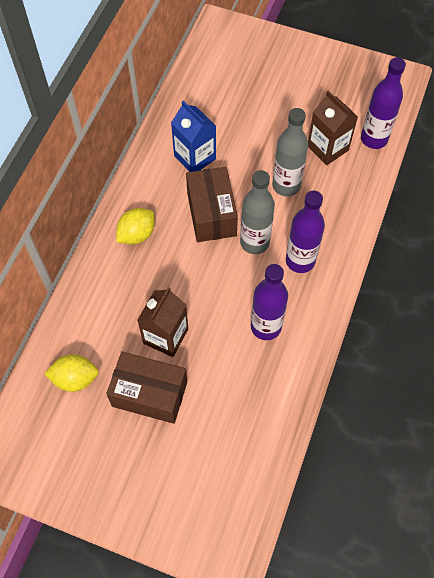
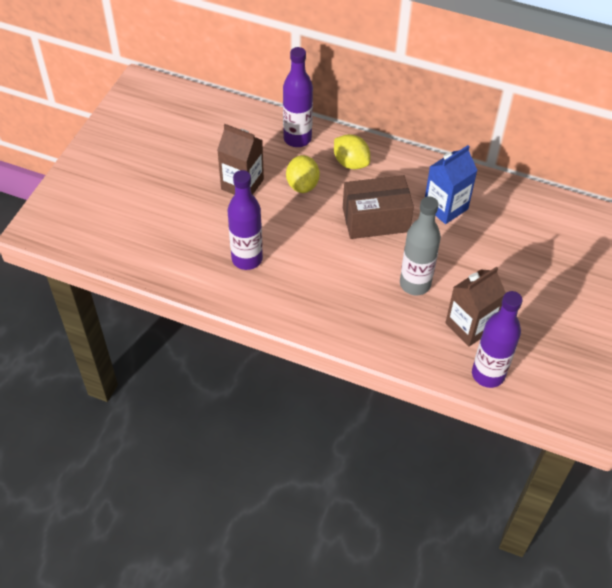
camera: 90 degrees right, 10 degrees down
(75, 378) = (207, 125): yellow lemon -> yellow lemon (302, 185)
(149, 394) = (187, 174): brown box -> none
(254, 242) = (342, 254): grey bottle -> none
(300, 261) = (320, 291): purple bottle -> purple bottle (297, 139)

